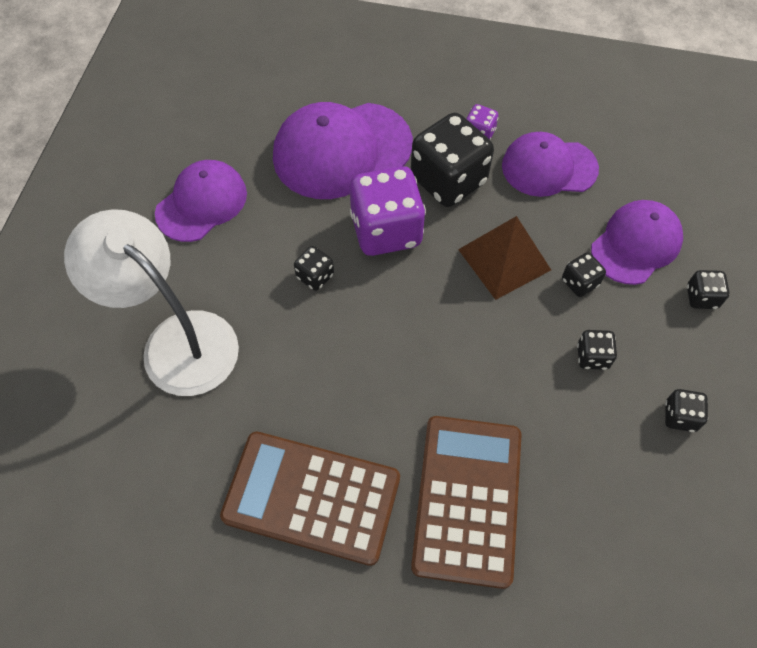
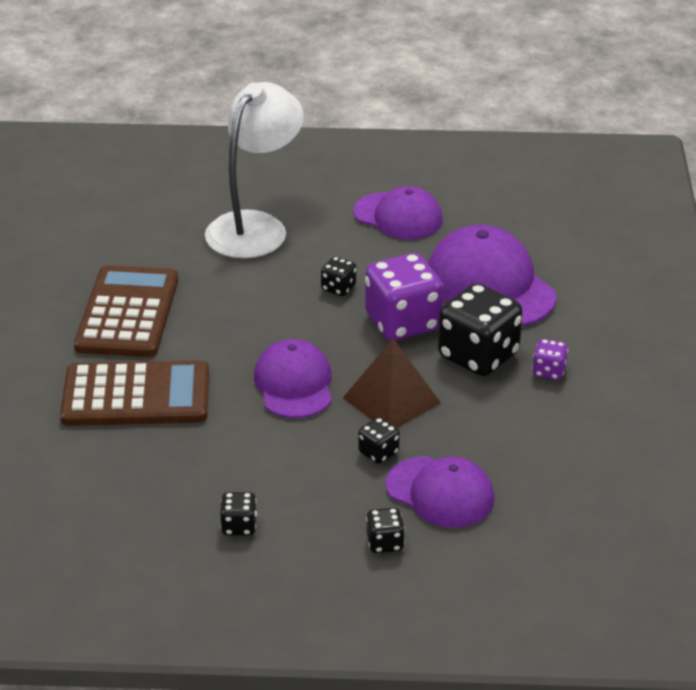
camera: 80 degrees right, 25 degrees down
(549, 167) = (522, 424): purple cap -> purple cap (294, 384)
(592, 357) = (293, 465): black dice -> none

